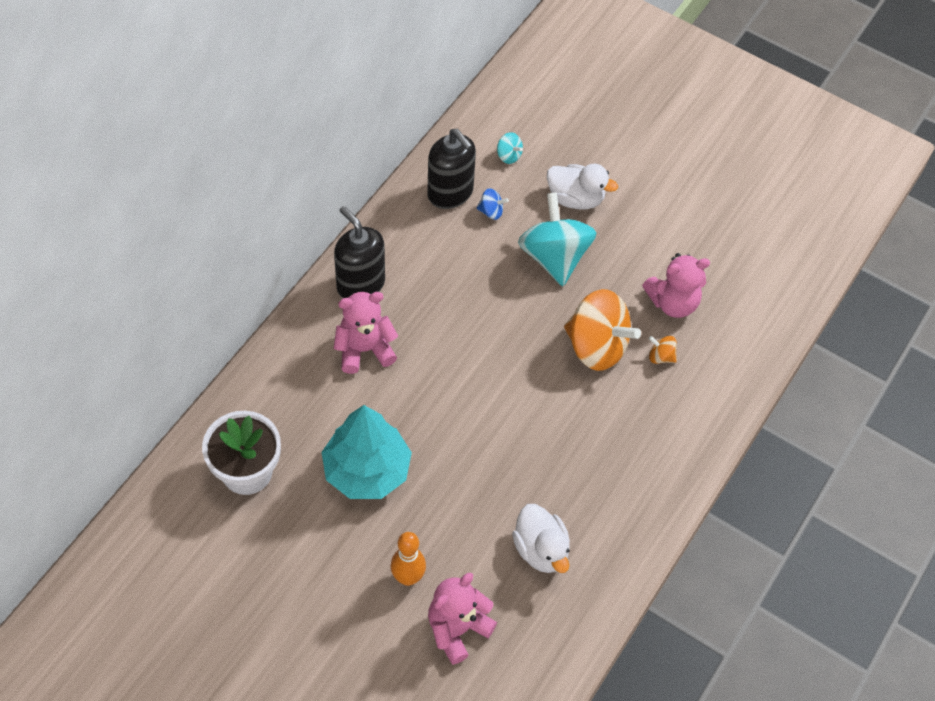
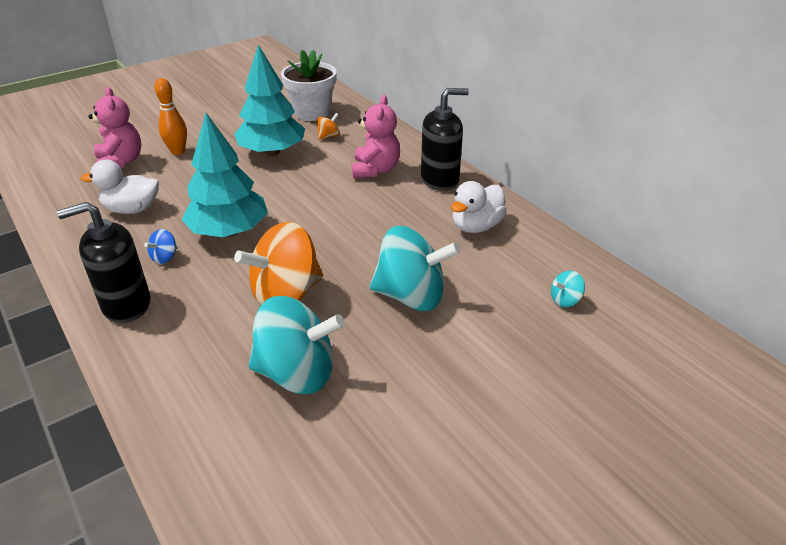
camera: 115 degrees right, 20 degrees down
(450, 193) = (524, 248): black soap dispenser -> black soap dispenser (126, 305)
(491, 211) = (490, 268): blue spinning top -> blue spinning top (164, 257)
(534, 435) = (229, 231): none -> turquoise tree
(575, 198) = (484, 336): white duck -> white duck (476, 226)
(661, 356) = (238, 338): orange spinning top -> orange spinning top (328, 136)
(673, 302) = (297, 373): pink teddy bear -> turquoise spinning top

